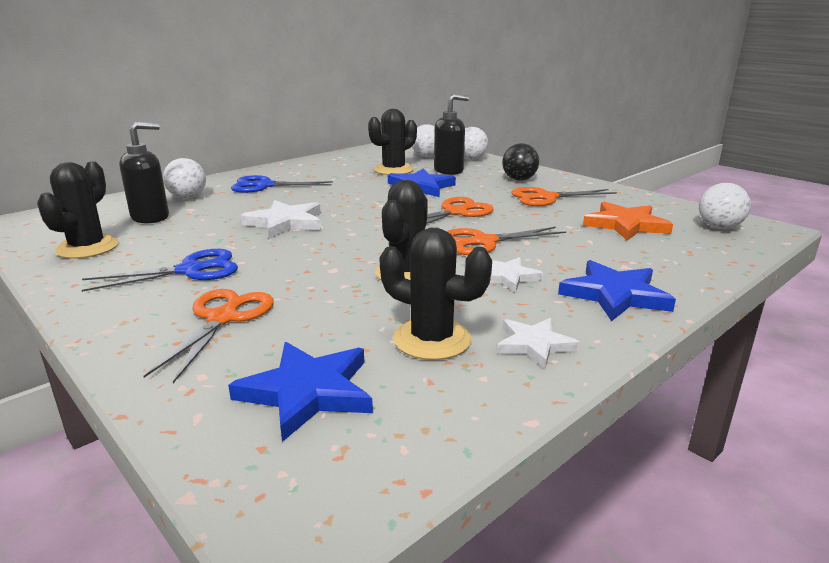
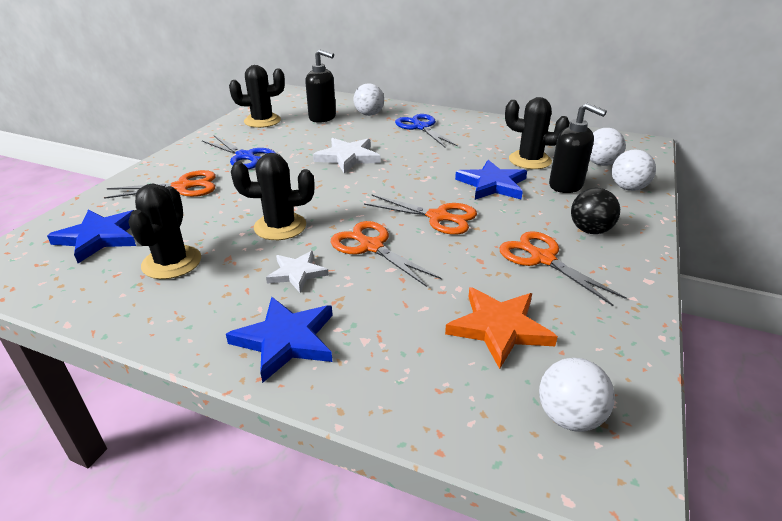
camera: 65 degrees right, 10 degrees up
(534, 344) = (174, 308): white star -> none

